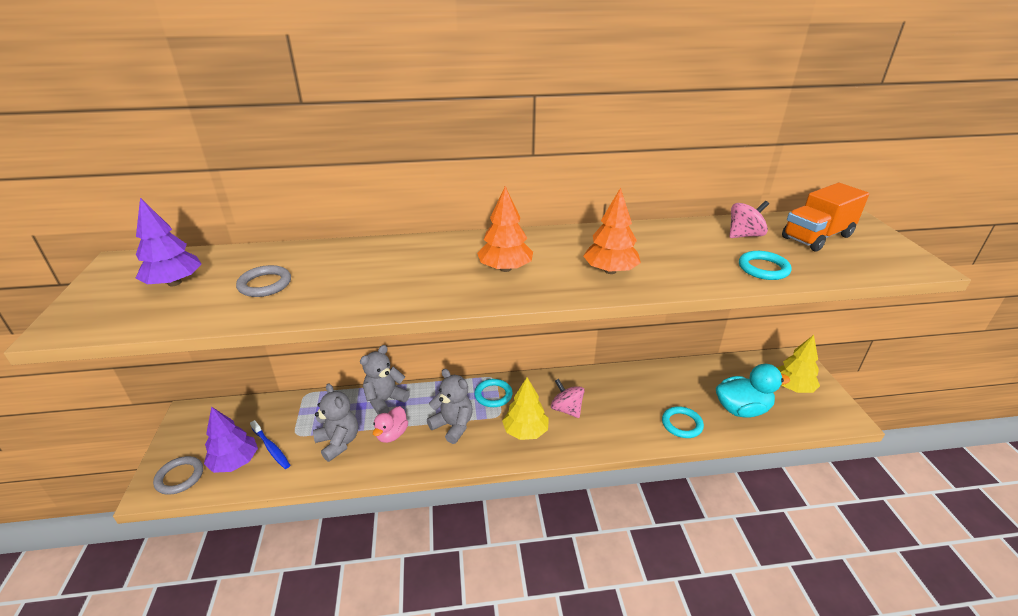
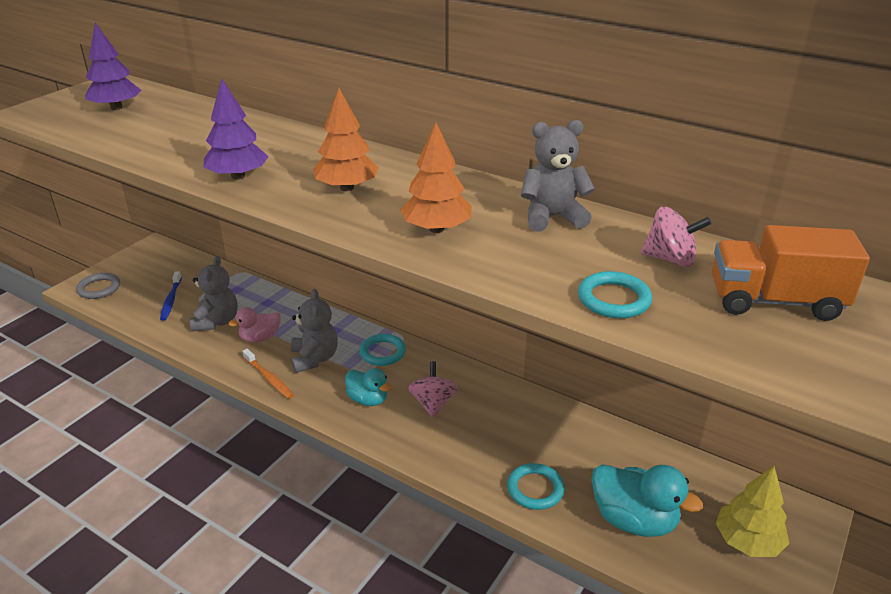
camera: 40 degrees right, 0 degrees up
(235, 462) = (139, 297): purple tree -> purple tree (238, 176)
(265, 284) = (162, 130): grey ring -> none
(385, 400) = (289, 308): grey teddy bear -> grey teddy bear (552, 217)
(438, 459) = (269, 378): none -> orange toothbrush
(525, 431) = (368, 399): yellow tree -> turquoise duck

